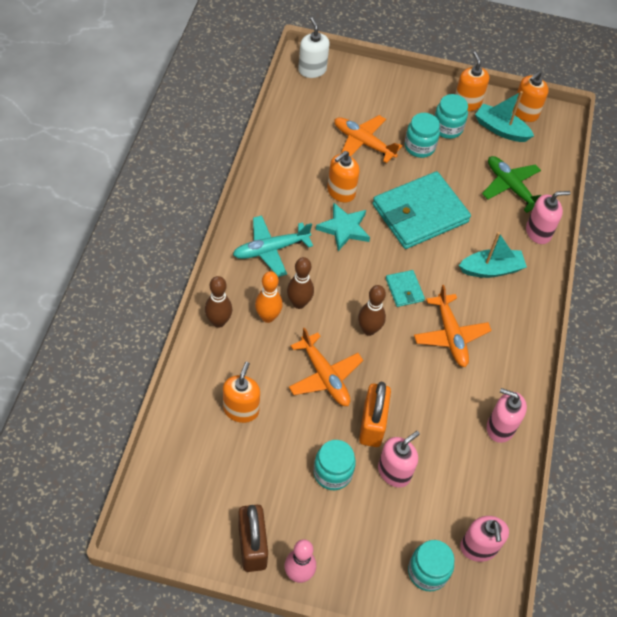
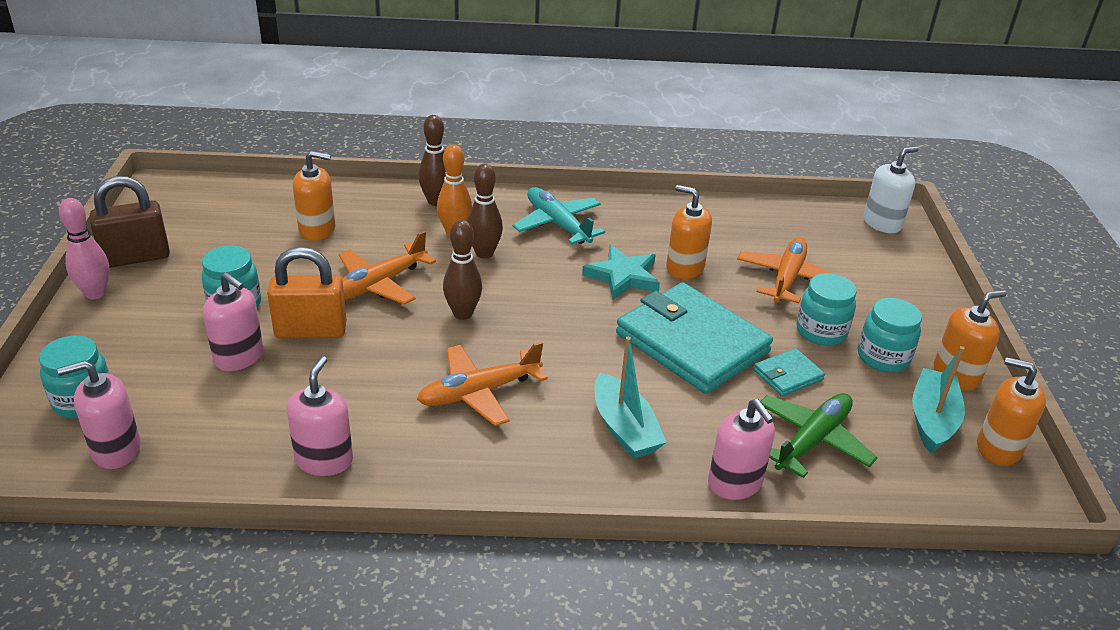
camera: 80 degrees right, 20 degrees down
(404, 290) = (544, 339): turquoise wallet -> turquoise wallet (788, 375)

